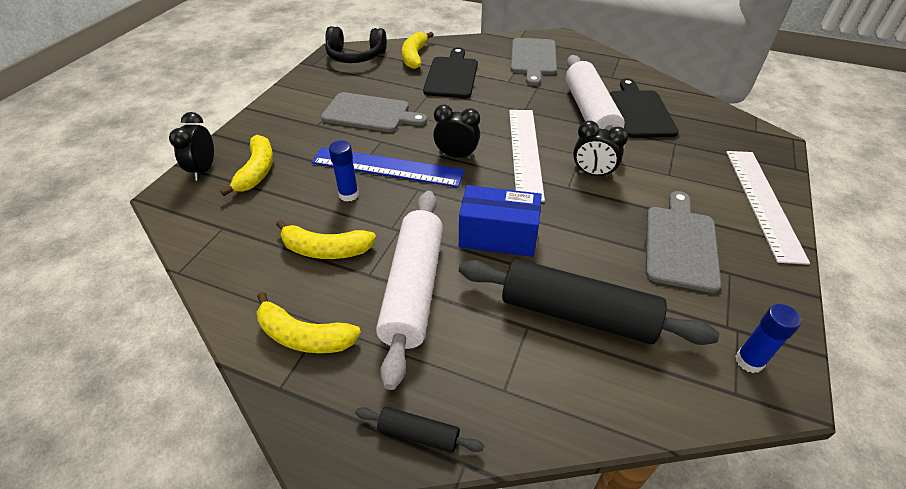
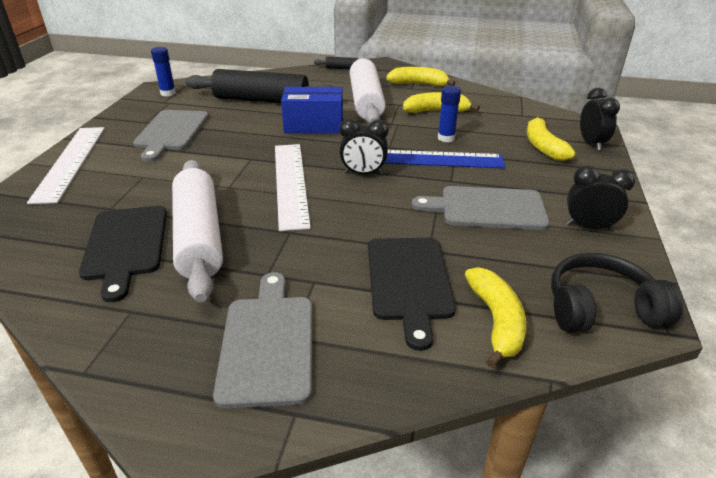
camera: 170 degrees right, 10 degrees down
(592, 174) = (223, 170): black clock -> black clock (588, 227)

